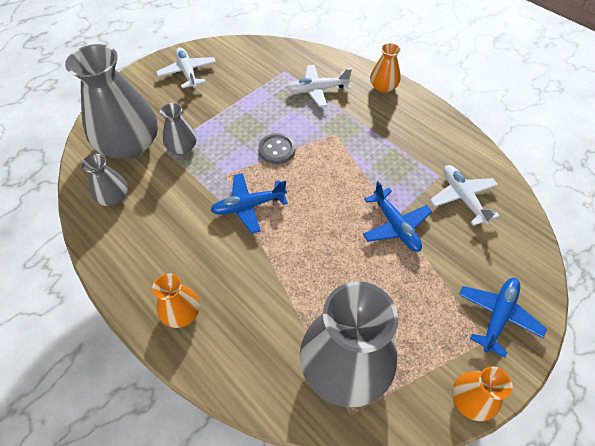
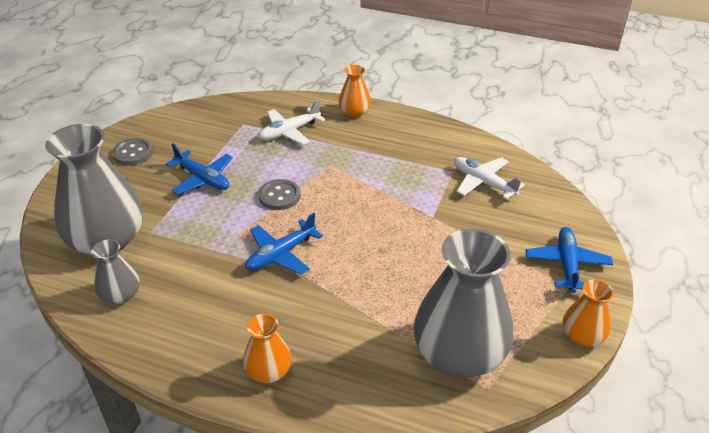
camera: 25 degrees left, 15 degrees down
(182, 147) = (172, 224): grey vase -> none
(188, 72) = (133, 153): white plane -> grey button
(395, 226) = (436, 224): blue plane -> blue plane (203, 179)

